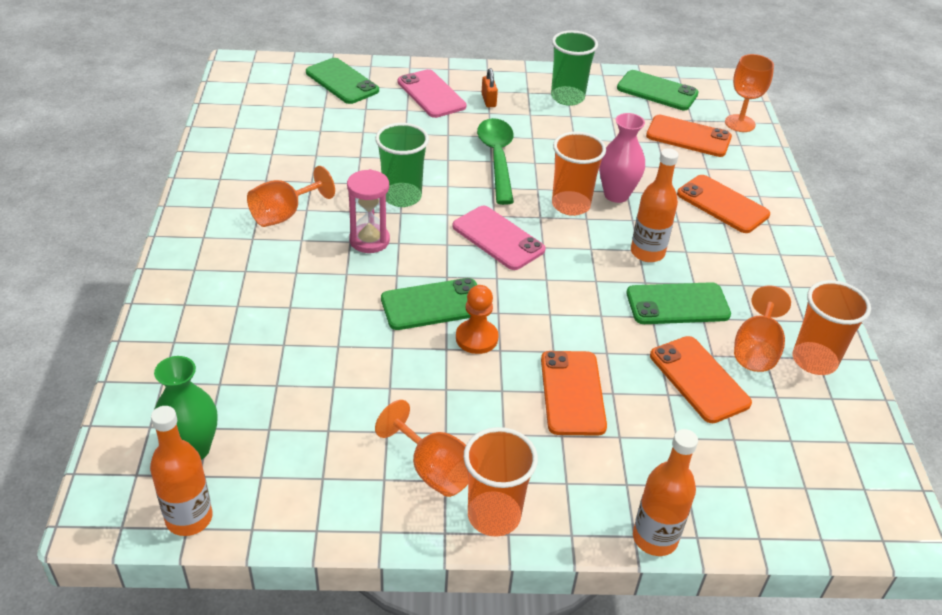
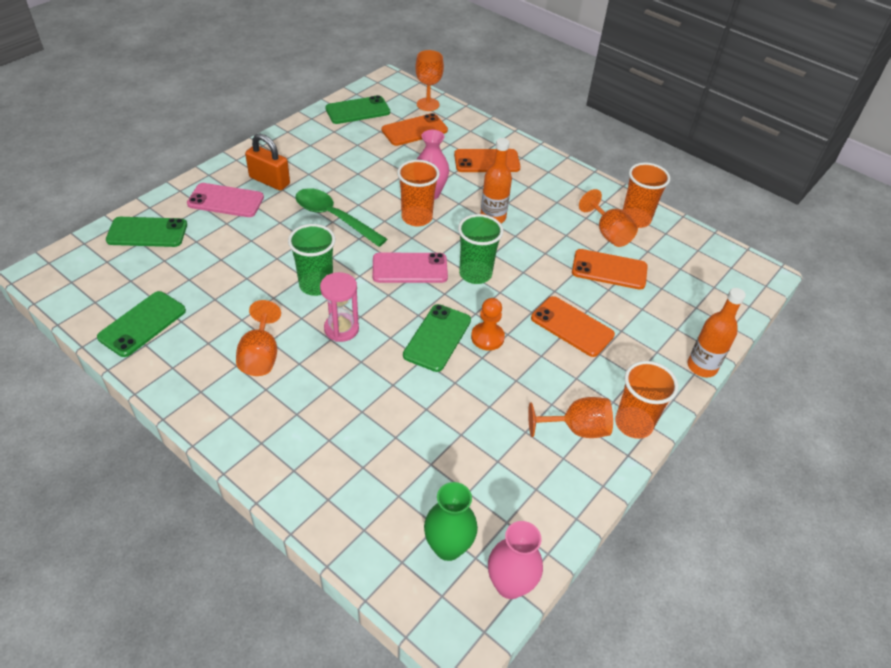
camera: 50 degrees left, 5 degrees up
(189, 518) = (510, 584): orange bottle -> pink vase
(488, 100) = (269, 181): orange padlock -> orange padlock, size x1.78
(567, 97) = (314, 147): green cup -> green cup (475, 274)
(677, 304) = (546, 236): green phone -> green phone (142, 324)

